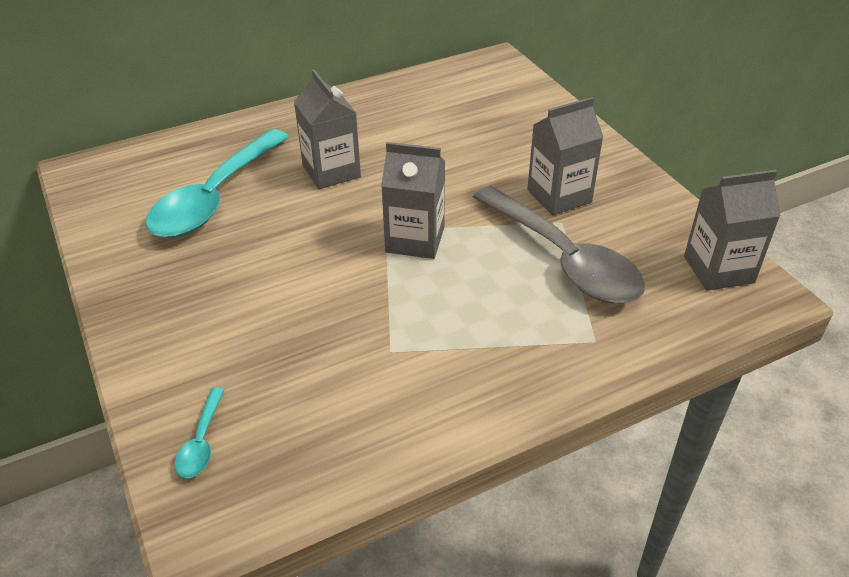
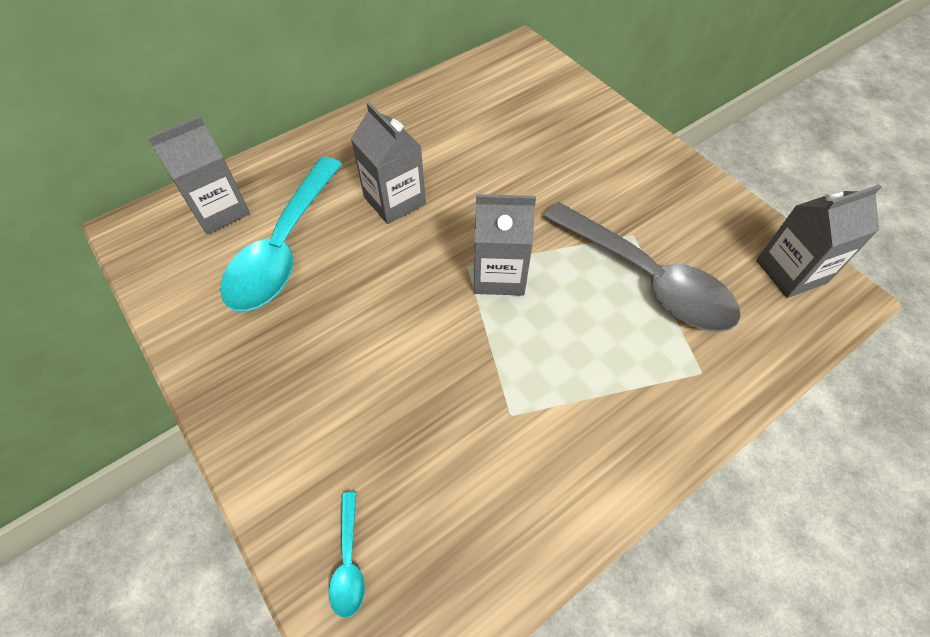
camera: 10 degrees left, 15 degrees up
(559, 196) = (623, 204): grey carton -> grey carton (219, 210)

